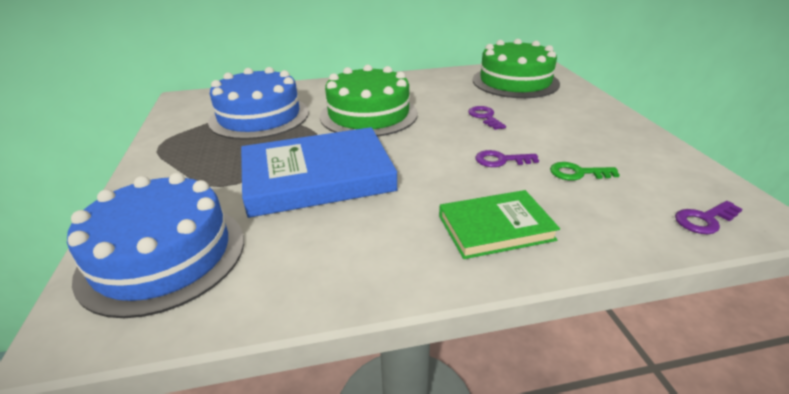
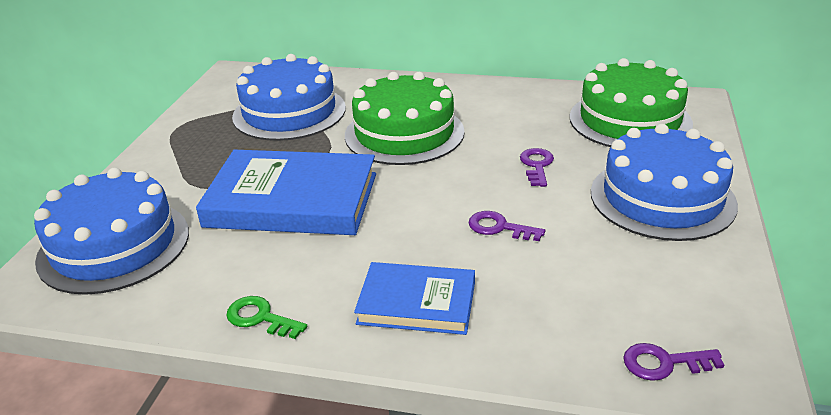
camera: 25 degrees right, 0 degrees up
(495, 228) = (417, 303): green book -> blue book
(577, 173) = (573, 266): green key -> green key (260, 318)
(584, 120) = (662, 198): none -> blue cake

